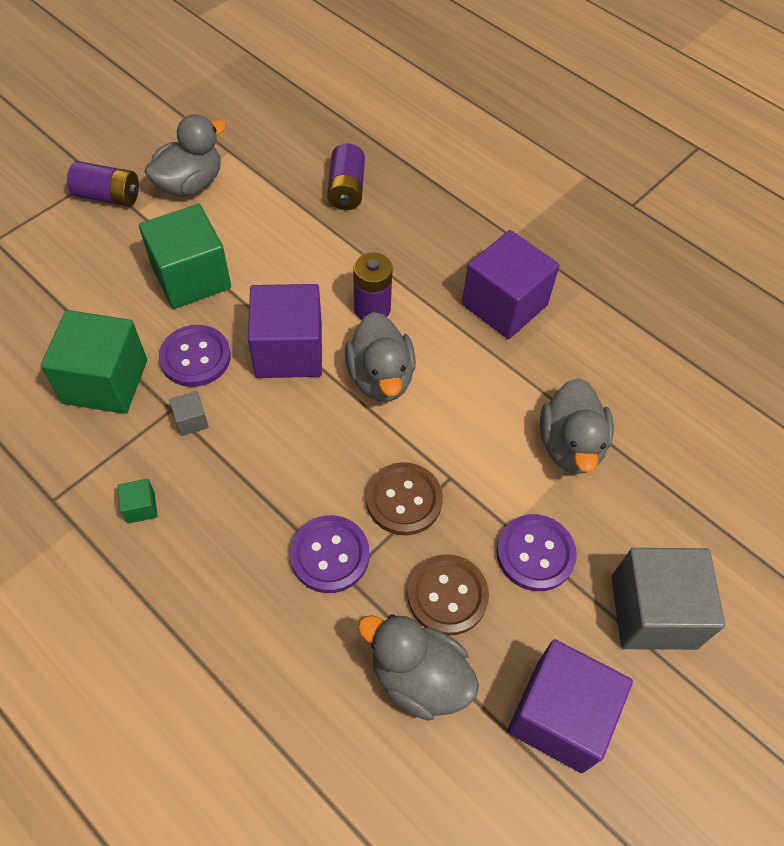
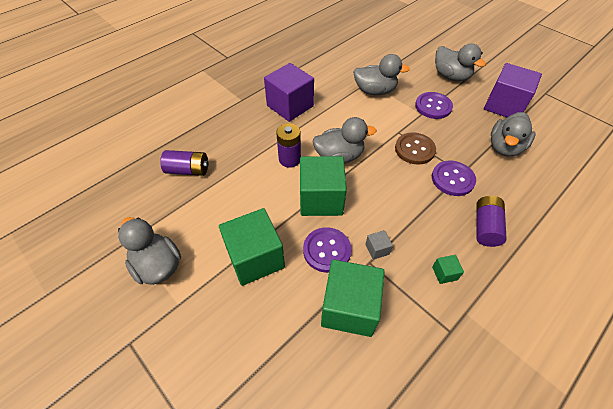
camera: 85 degrees left, 5 degrees down
(108, 196) = (156, 329): purple battery -> purple battery (485, 227)
(289, 351) = (321, 199): purple cube -> green cube
(447, 595) = (462, 136): brown button -> none
(653, 612) = (451, 76): grey cube -> grey duck

